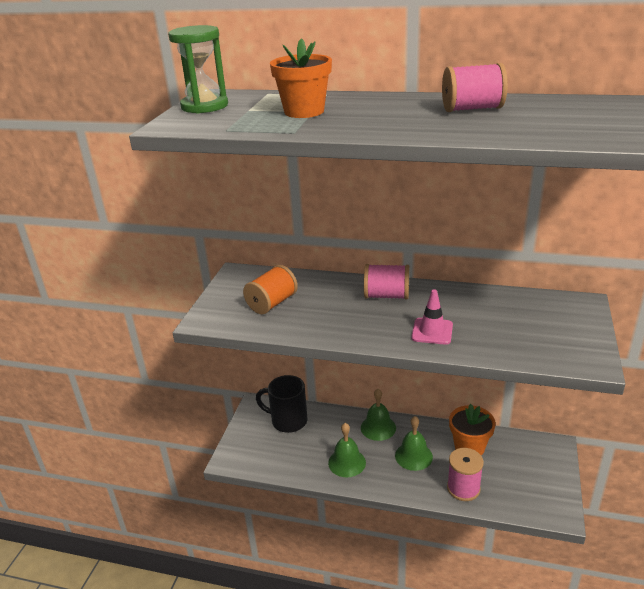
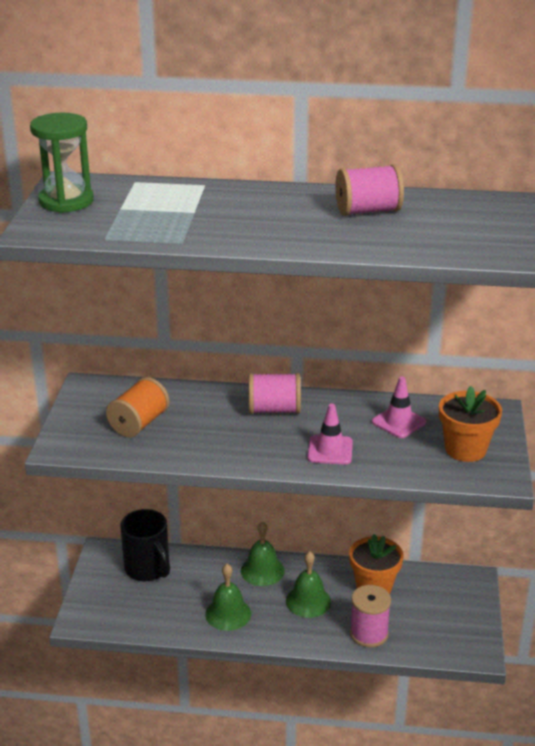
camera: 10 degrees left, 0 degrees up
(288, 421) = (148, 569): black mug -> black mug turned 135 degrees counterclockwise
(304, 111) = (185, 212): orange flower pot -> orange flower pot (465, 449)
(495, 309) = (398, 422): none -> pink traffic cone

